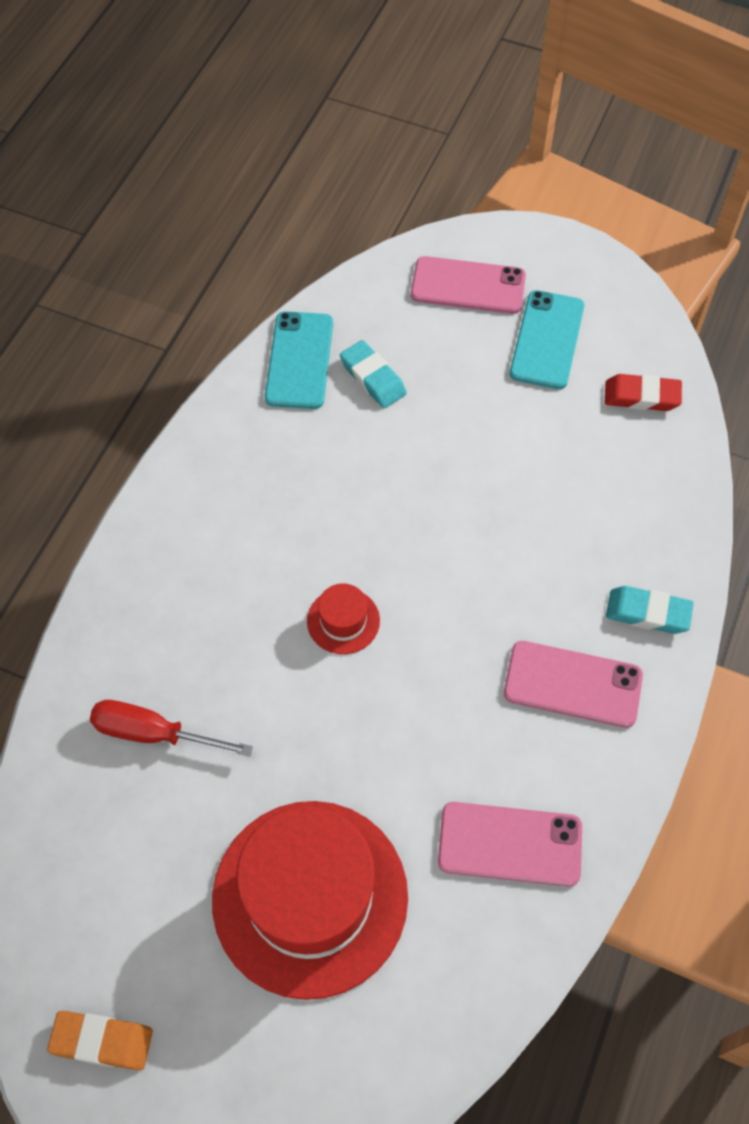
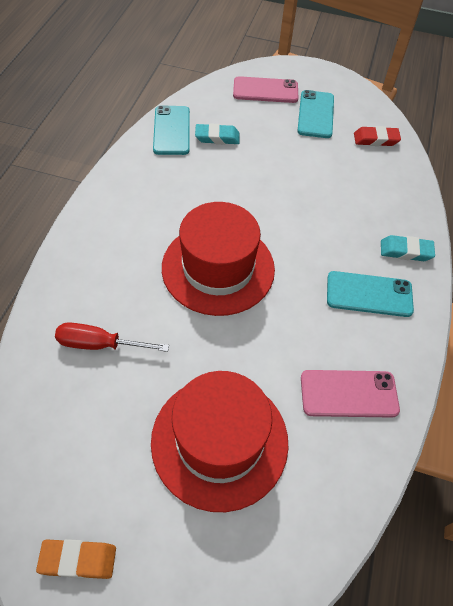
camera: 10 degrees left, 5 degrees down
(343, 621) = (218, 268): red hat -> red hat, size x2.40
(373, 378) = (217, 137): turquoise eraser -> turquoise eraser turned 45 degrees counterclockwise
(572, 684) = (369, 294): pink phone -> turquoise phone

